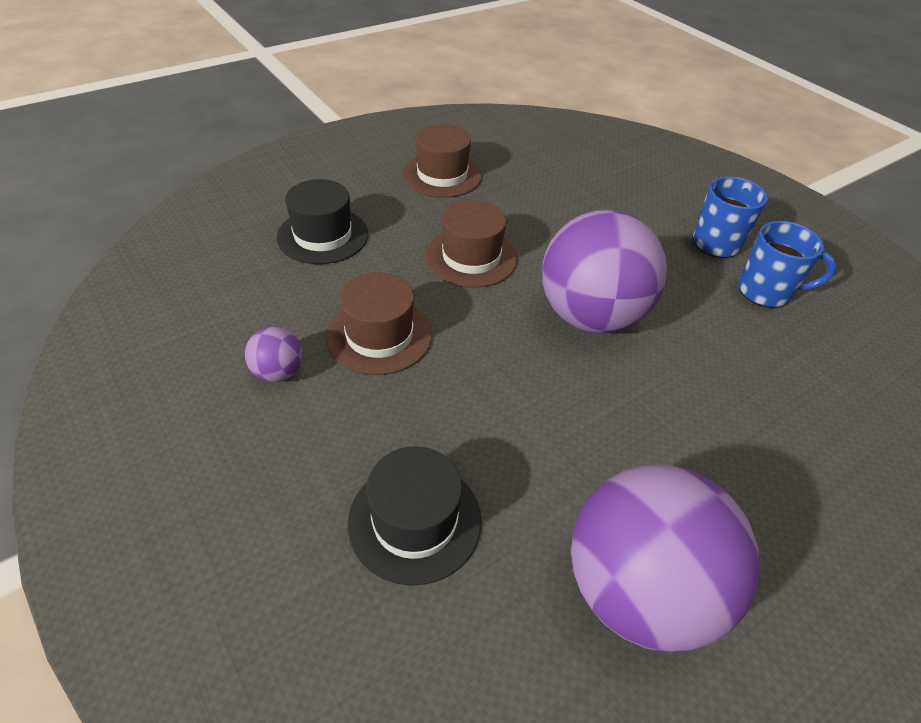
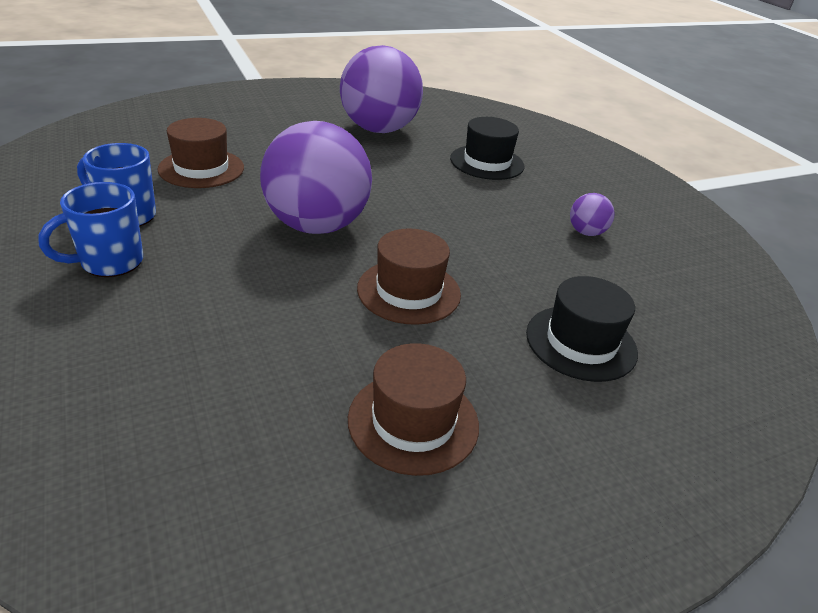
camera: 170 degrees left, 10 degrees down
(379, 335) = (509, 242): brown hat -> brown hat (201, 168)

